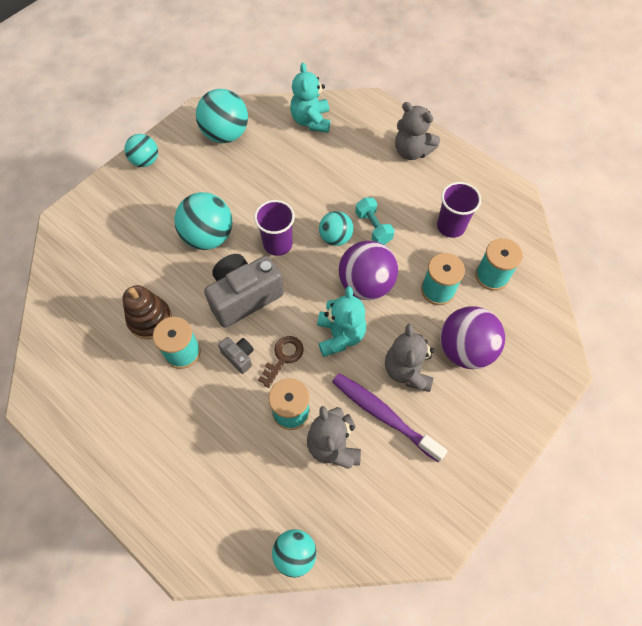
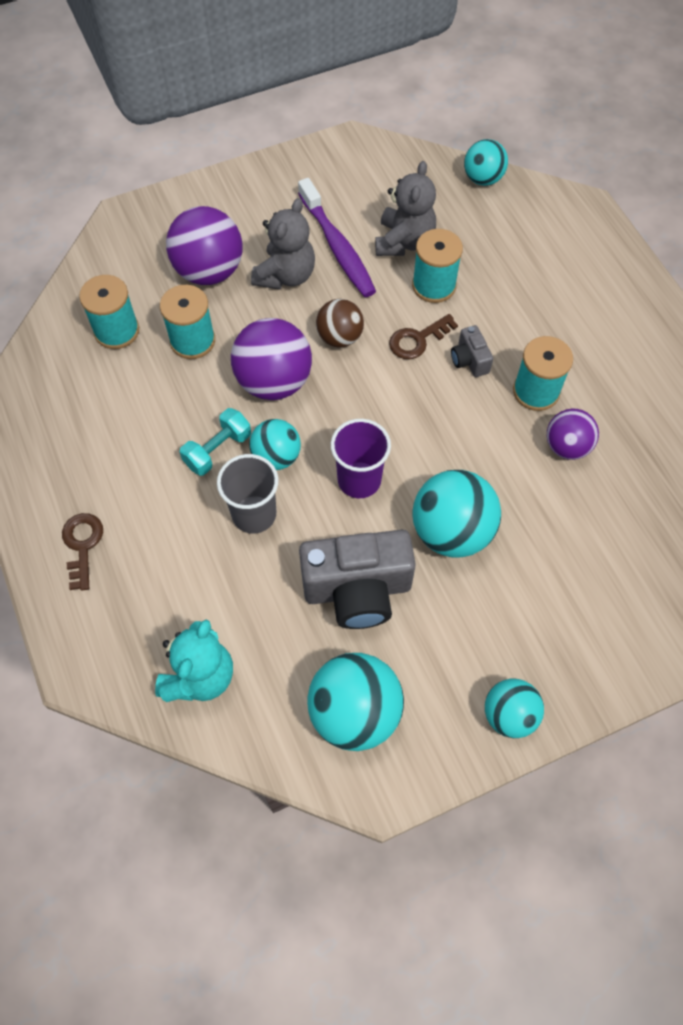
camera: 155 degrees left, 0 degrees up
(150, 319) = (567, 446): brown stacking toy -> purple ball
(244, 297) = (435, 427): grey camera -> grey camera (357, 590)
(329, 201) = (254, 514): none -> grey cup
(340, 335) = (339, 337): turquoise teddy bear -> brown ball
(373, 227) = (218, 450): turquoise dumbbell -> turquoise dumbbell turned 45 degrees clockwise
(411, 151) = (82, 545): grey teddy bear -> brown key
(451, 226) = (116, 409): purple cup -> none

